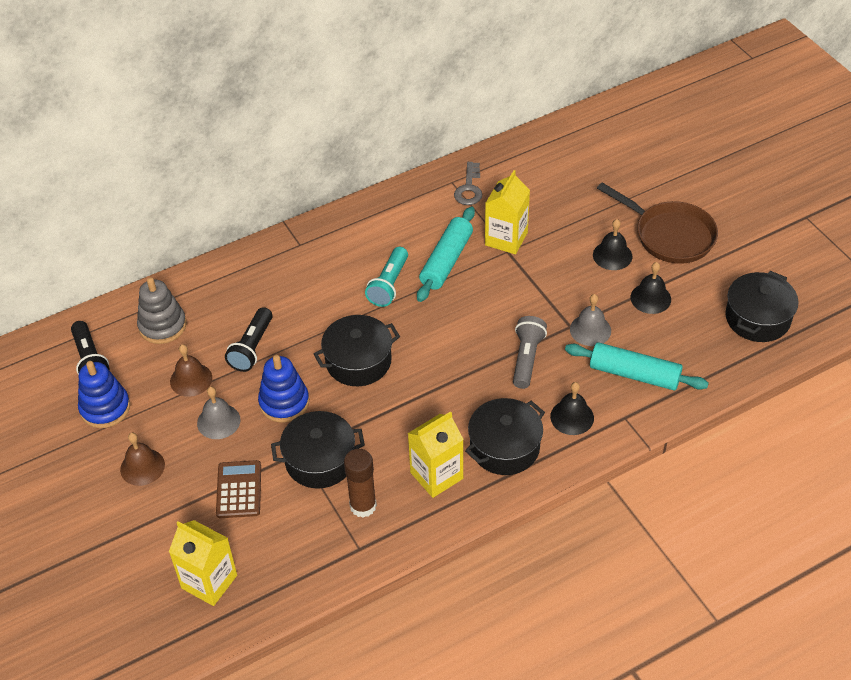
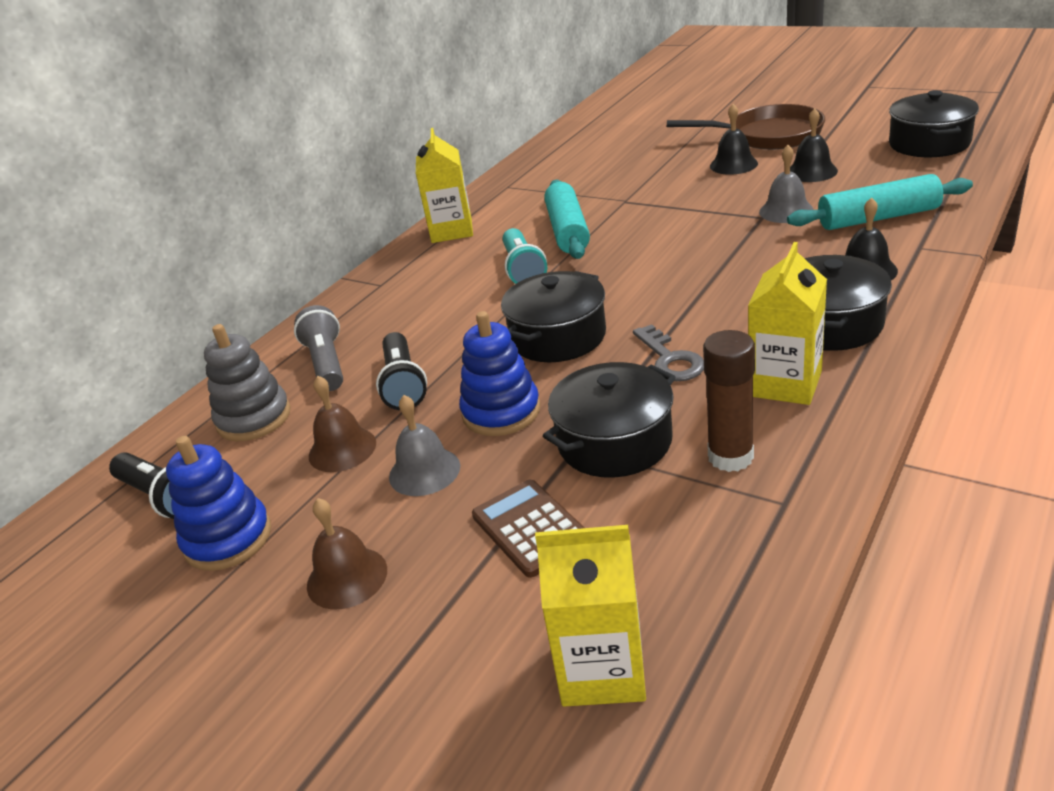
camera: 25 degrees left, 15 degrees down
(469, 188) = (531, 183): grey key -> grey key (670, 359)
(506, 239) = (612, 195): yellow carton -> yellow carton (451, 231)
(526, 358) = (751, 254): grey flashlight -> grey flashlight (326, 363)

